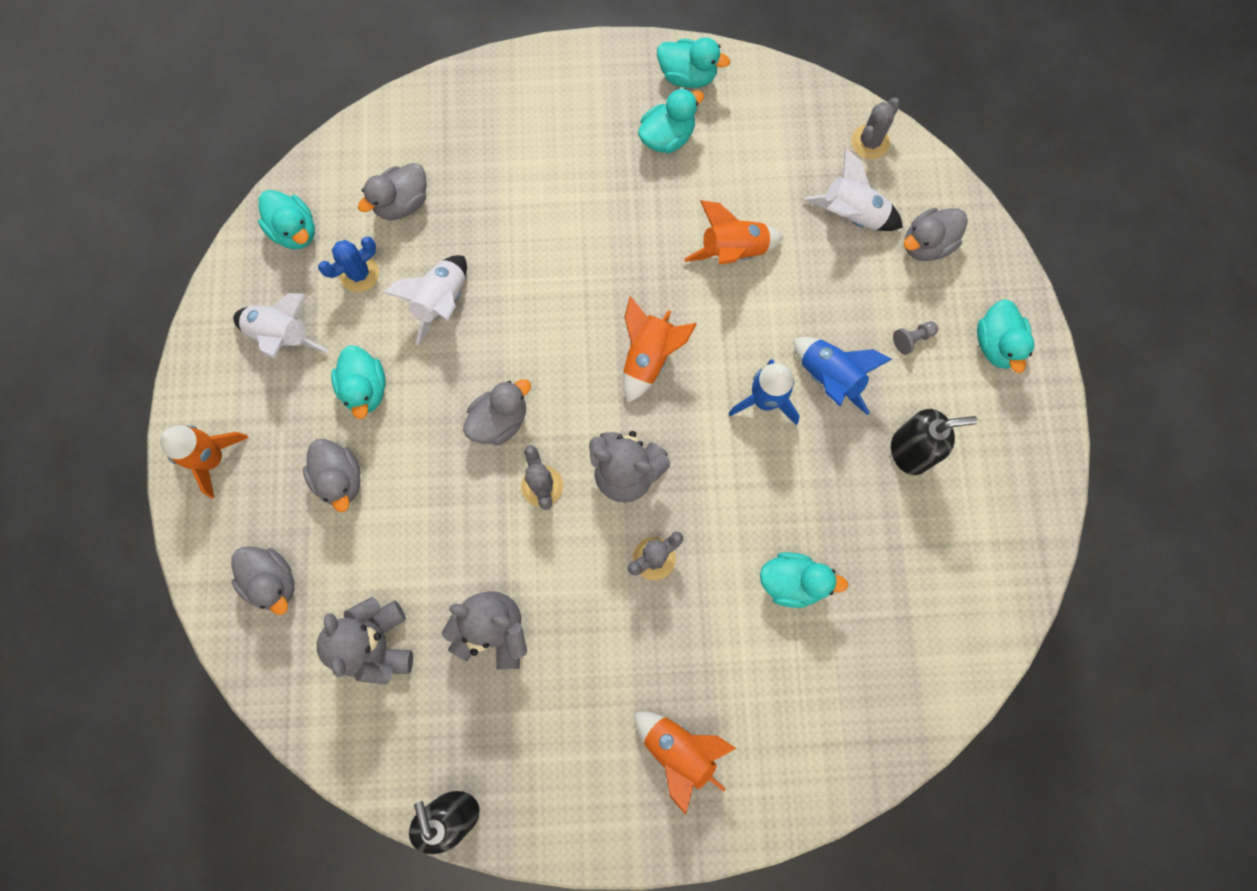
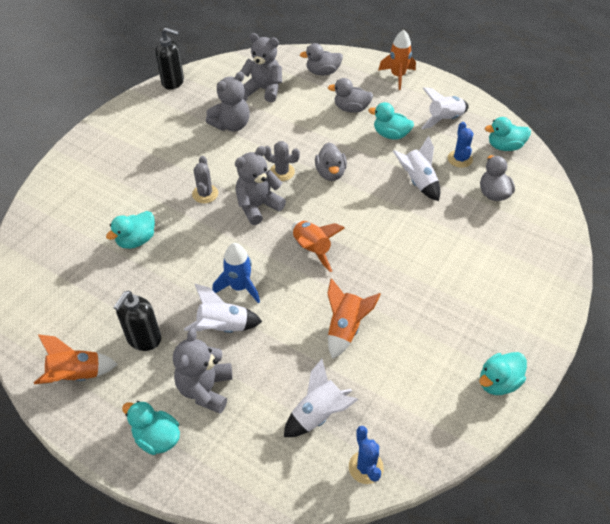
camera: 125 degrees right, 25 degrees down
(667, 137) = (455, 341): turquoise duck -> none
(679, 750) = (115, 157): orange rocket -> orange rocket (76, 375)
(830, 377) = (223, 327): blue rocket -> white rocket
(870, 142) = (366, 467): grey cactus -> blue cactus
(912, 339) = (205, 389): grey pawn -> grey teddy bear
(926, 244) = (260, 447): grey duck -> none

